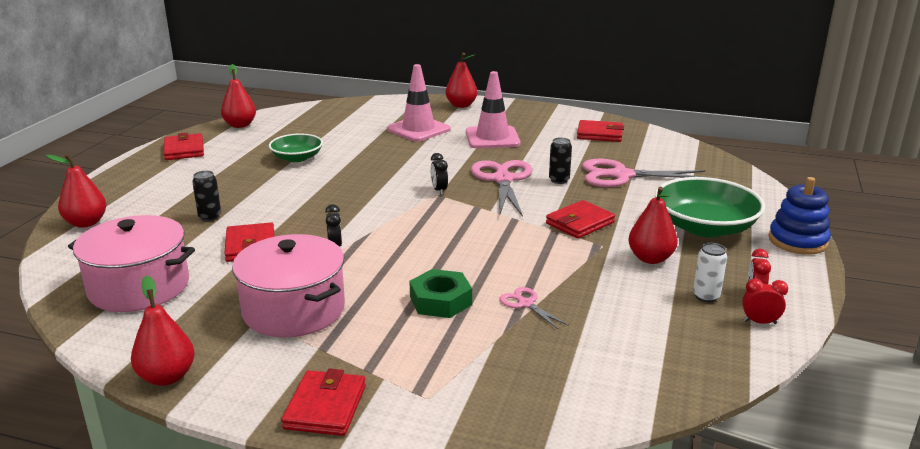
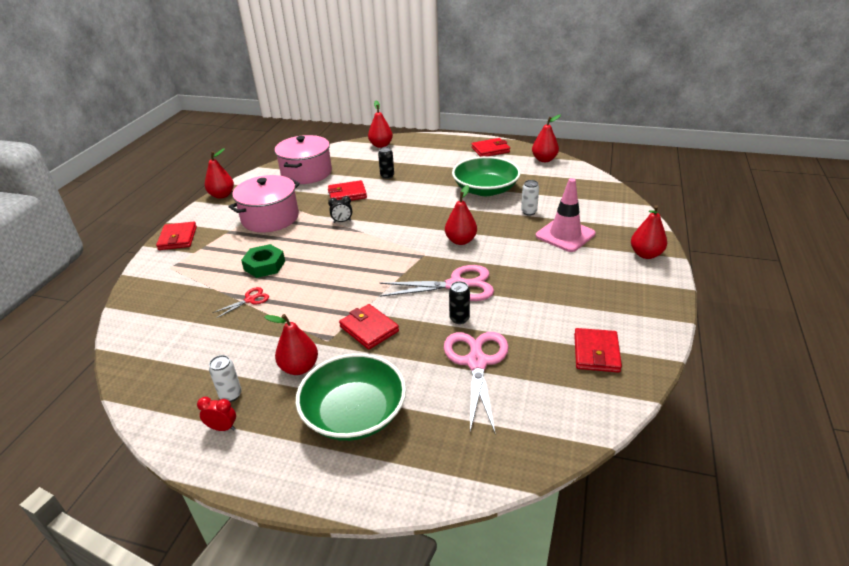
camera: 90 degrees right, 10 degrees up
(297, 158) = (485, 189): green bowl -> green bowl, size x1.67
(325, 407) = (178, 238): red wallet -> red wallet turned 75 degrees clockwise
(364, 140) = (528, 212): none -> white can
(414, 175) = (460, 241): none -> red pear
(439, 190) = (431, 254): black clock -> none
(492, 138) = (557, 277): pink traffic cone -> none
(525, 303) = (250, 300): pink scissors -> red scissors
(760, 322) = (182, 423): red clock -> none
(797, 241) = (315, 489): blue stacking toy -> none

